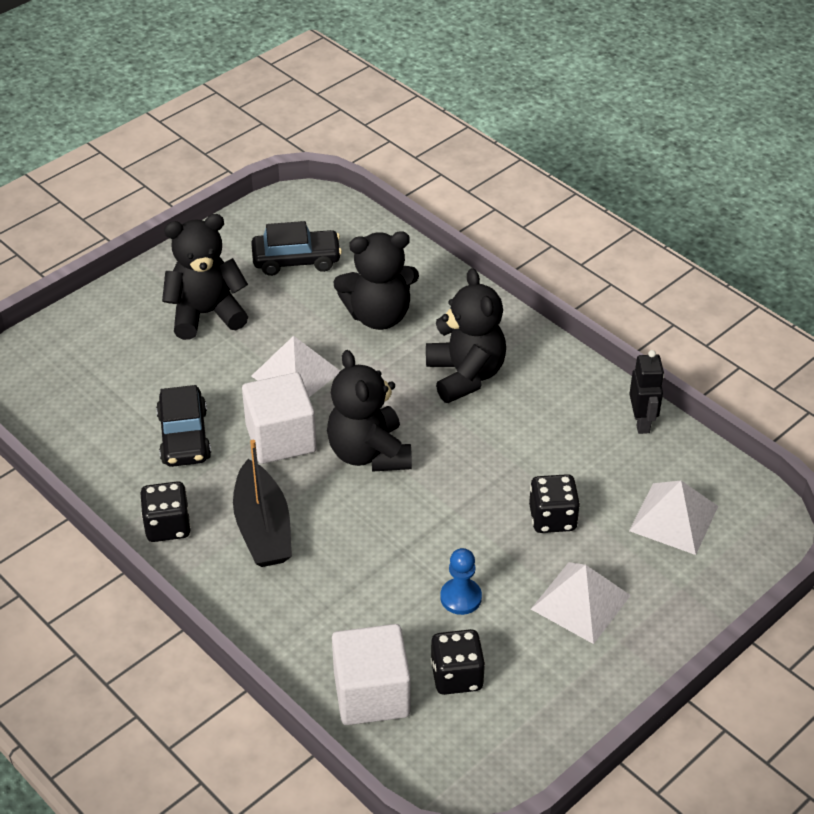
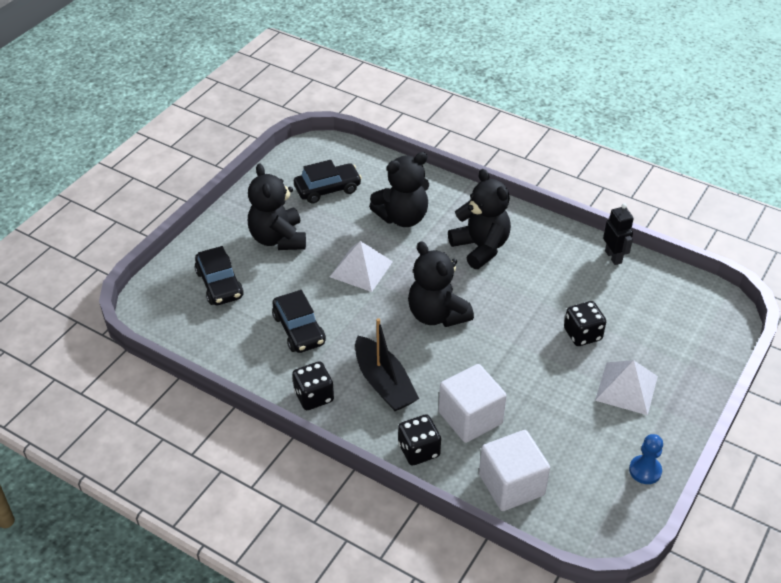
camera: 15 degrees left, 0 degrees up
(109, 359) = (219, 284): none -> black car
(206, 314) = (278, 239): black teddy bear -> black teddy bear turned 75 degrees counterclockwise
(281, 438) = (370, 317): white cube -> white cube (470, 418)
(456, 676) = (565, 458): black dice -> black dice (418, 450)
(461, 597) = (544, 403): blue pawn -> blue pawn (645, 470)
(673, 518) = (662, 317): white pyramid -> none

